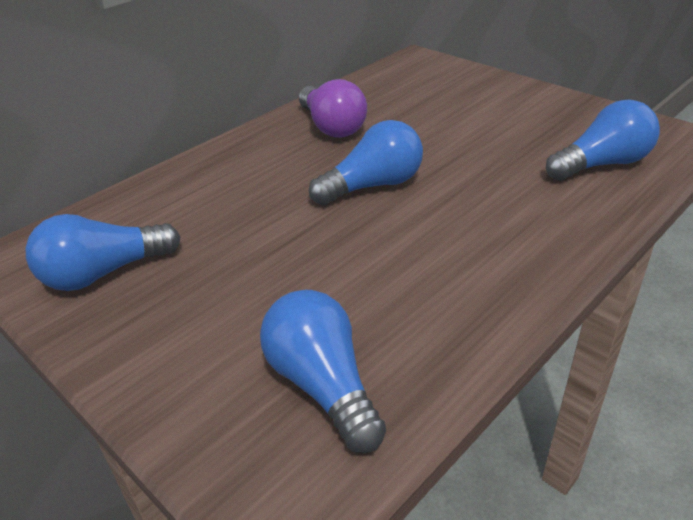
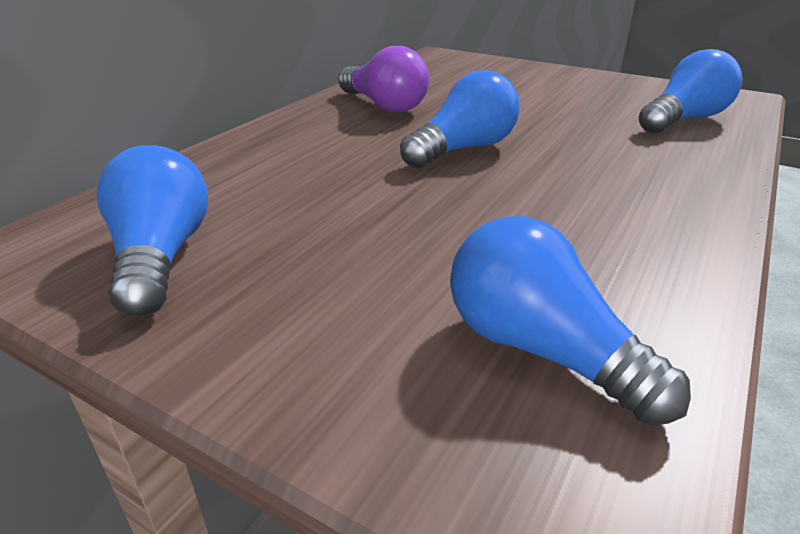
camera: 15 degrees left, 5 degrees down
(104, 273) = (161, 257): blue light bulb -> blue light bulb turned 120 degrees clockwise

